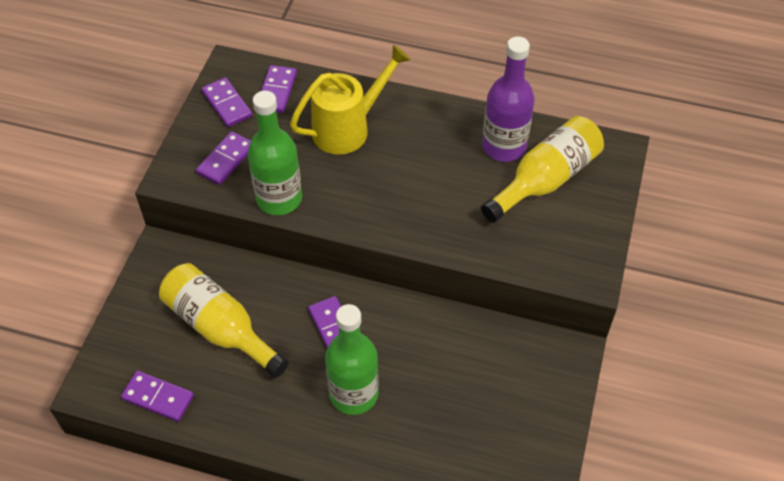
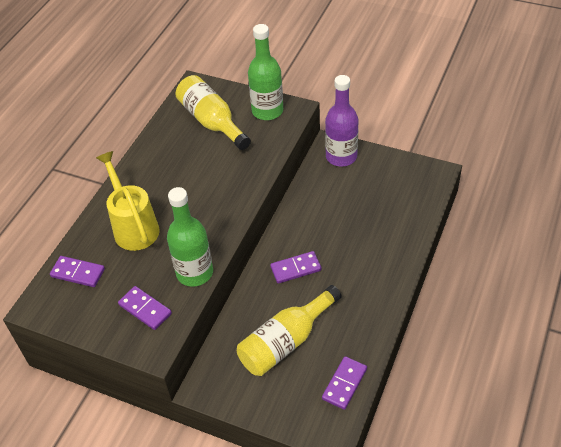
camera: 80 degrees left, 5 degrees down
(227, 104) = (81, 309): purple domino -> none
(353, 394) = (350, 259): green bottle -> green bottle (267, 111)
(504, 146) = (177, 139): purple bottle -> purple bottle (341, 156)

